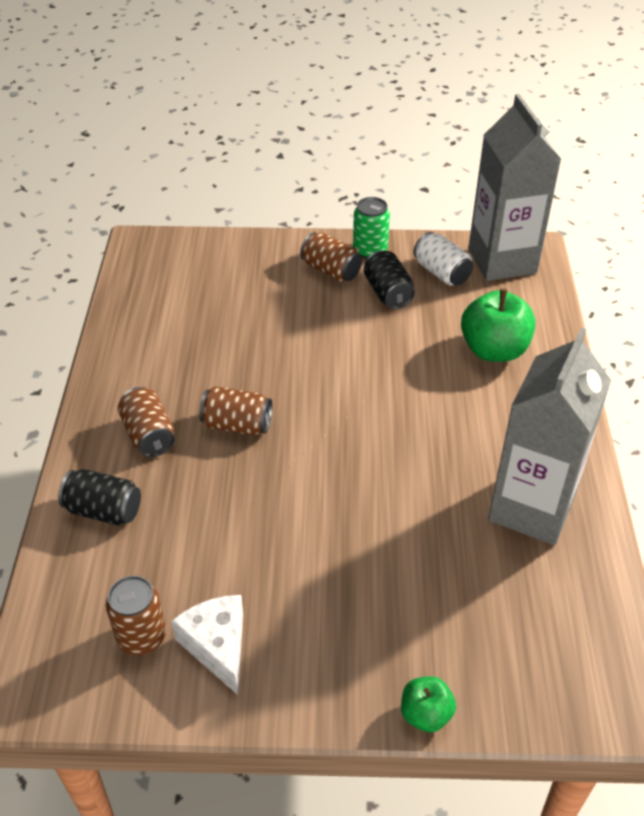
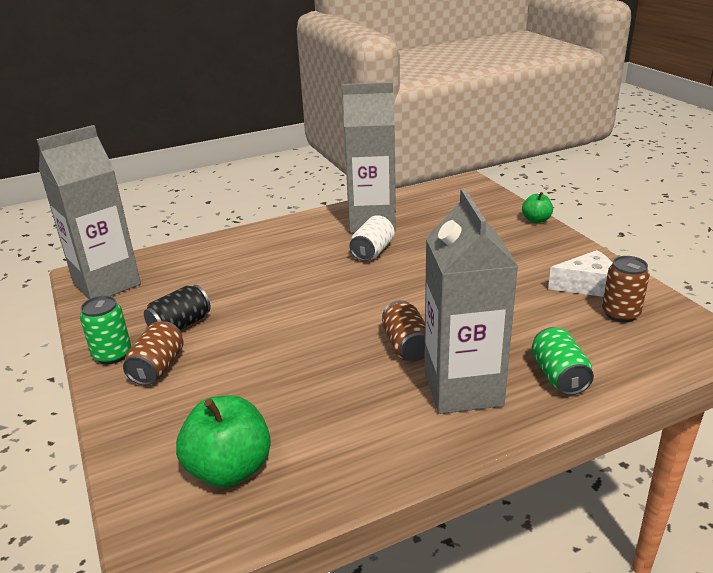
camera: 115 degrees left, 15 degrees down
(104, 510) = (559, 376): black can -> green can
(149, 435) = (463, 389): brown can -> grey carton
(217, 646) = (586, 285): white cheese -> white cheese turned 135 degrees counterclockwise
(441, 273) = (136, 307): white can -> white can (372, 251)
(494, 350) = (231, 263): green apple -> green apple (229, 469)

